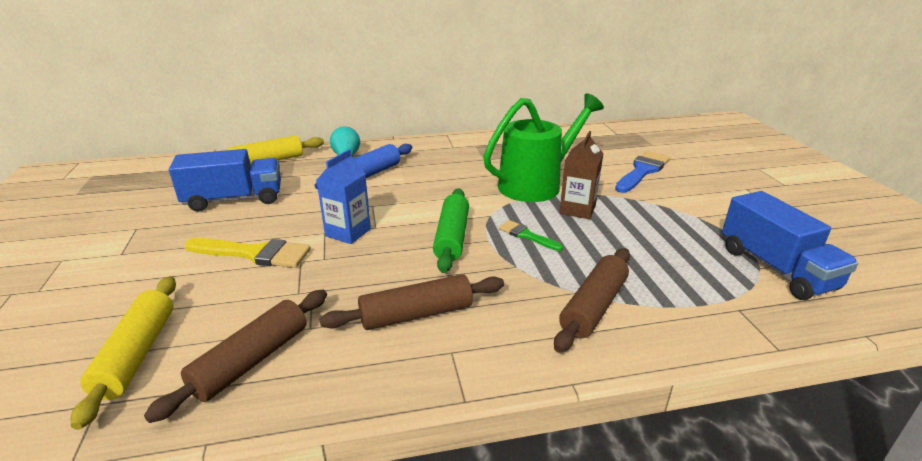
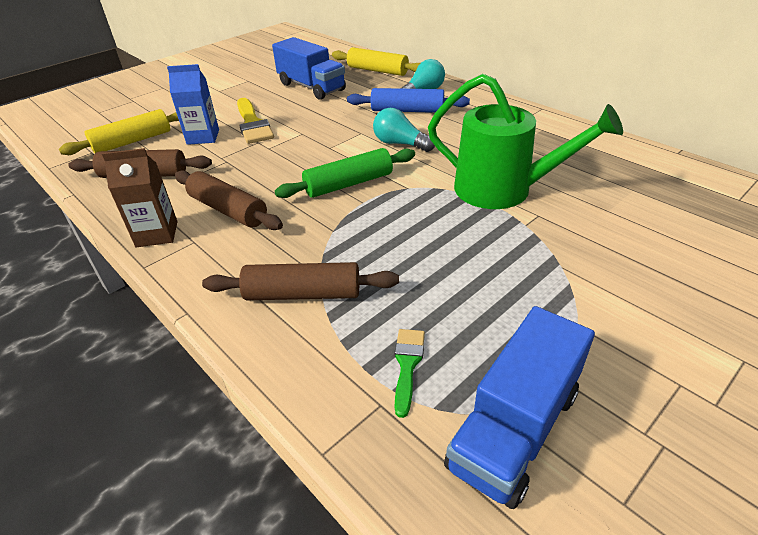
camera: 60 degrees right, 10 degrees up
(348, 232) = (310, 141): blue carton -> blue carton (203, 137)
(419, 196) = (400, 144): none -> turquoise light bulb
(526, 235) = (392, 218): green brush -> green brush (407, 365)
(577, 209) = (480, 231): brown carton -> brown carton (157, 234)
(642, 171) = (650, 249): blue brush -> none

